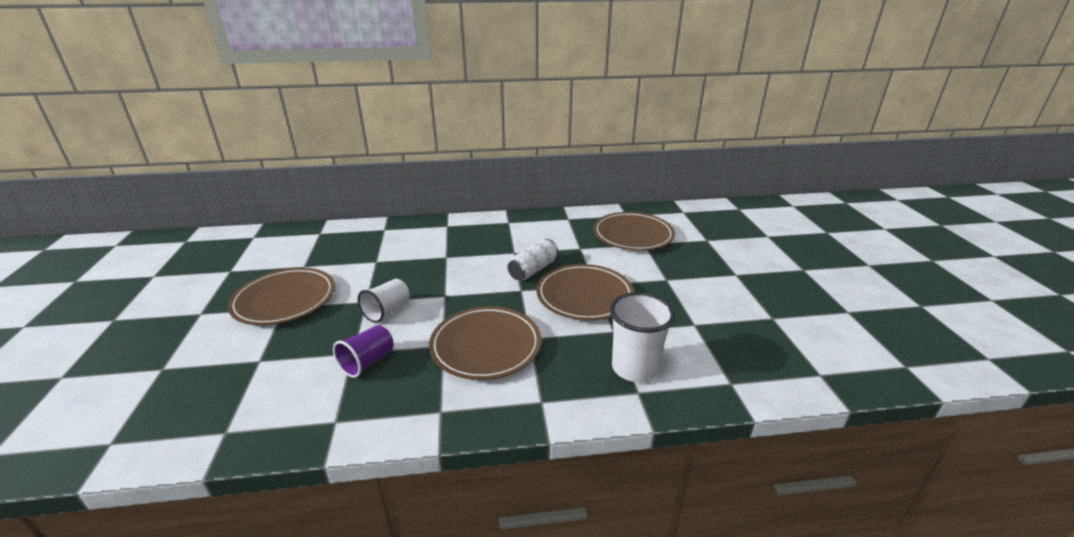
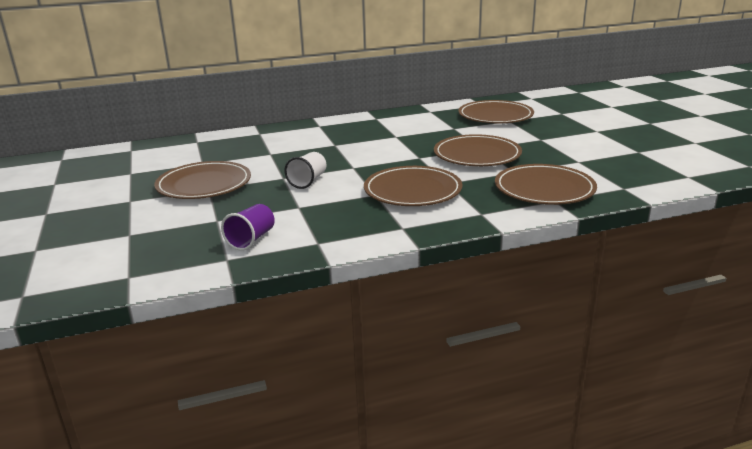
camera: 10 degrees left, 5 degrees down
(367, 362) = (316, 210): purple cup -> purple cup (251, 239)
(533, 270) = (421, 145): white can -> none
(634, 368) = (544, 189): white cup -> brown plate

